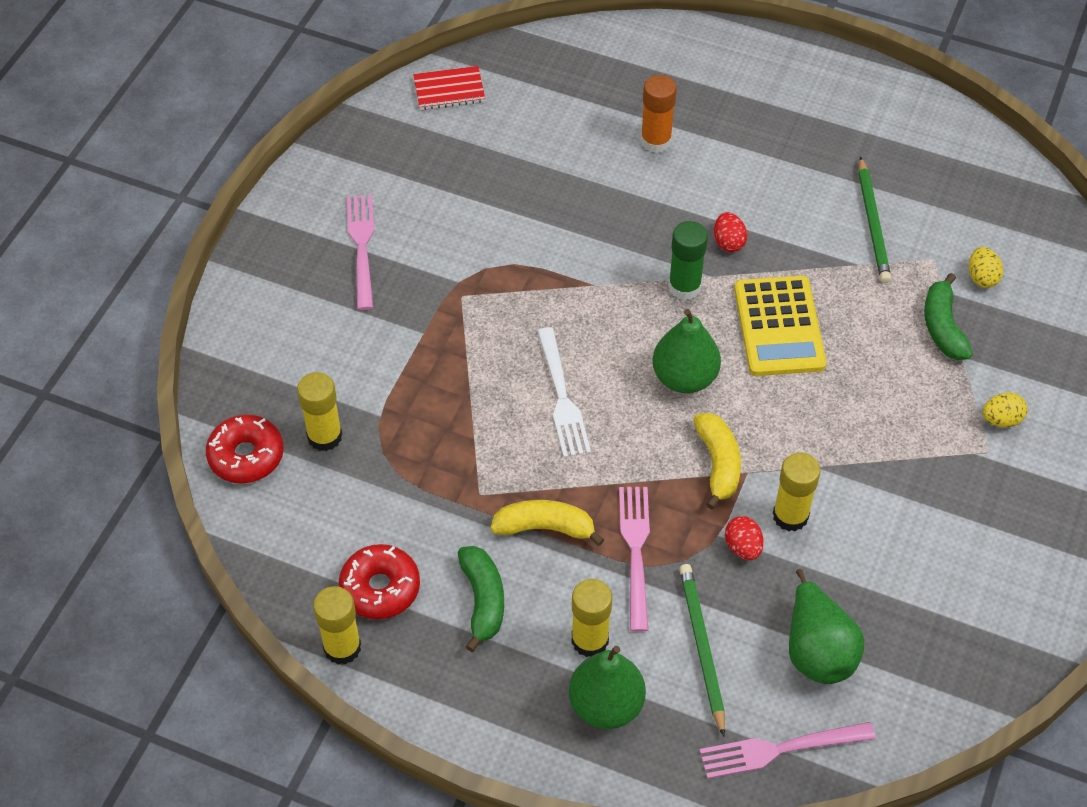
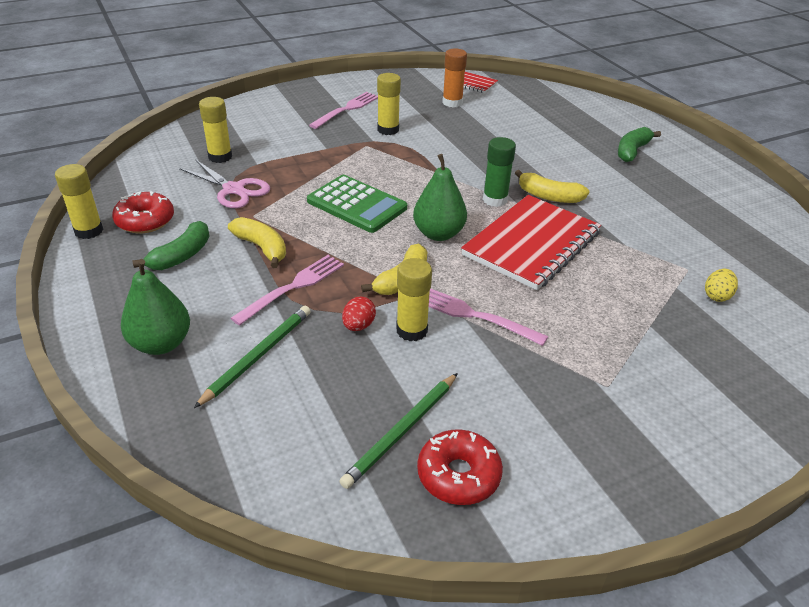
camera: 40 degrees right, 15 degrees down
(246, 456) = (176, 145): red donut -> red donut (458, 475)
(409, 473) = (233, 189): none -> pink scissors
(562, 397) = (356, 205): white fork -> green calculator
(590, 640) = (203, 308): yellow glue stick -> yellow glue stick (388, 130)
(656, 141) = (560, 143): orange glue stick -> orange glue stick (452, 102)
(728, 242) = (549, 196): red egg -> yellow banana
(779, 327) = (531, 244): yellow calculator -> red notebook
(780, 749) = (219, 446): pink fork -> pink fork (474, 315)
(817, 650) = (326, 410): green pear -> none
(873, 223) = (661, 233): green pencil -> green pencil (402, 431)
(943, 327) = (653, 303): green banana -> green banana (632, 151)
(1001, 420) = (640, 375): yellow egg -> none

